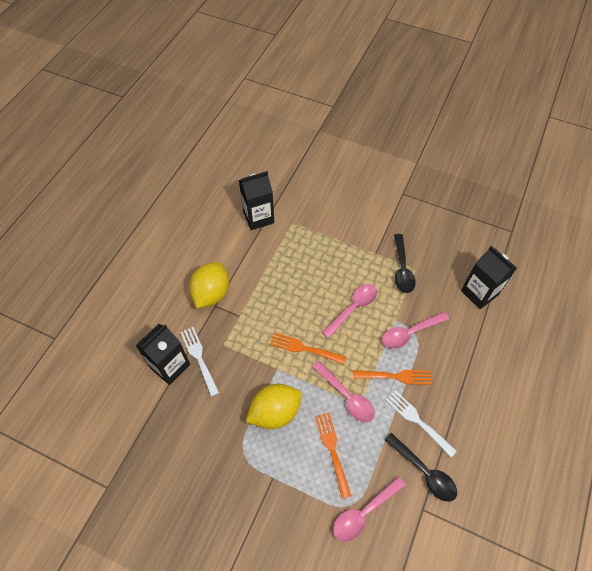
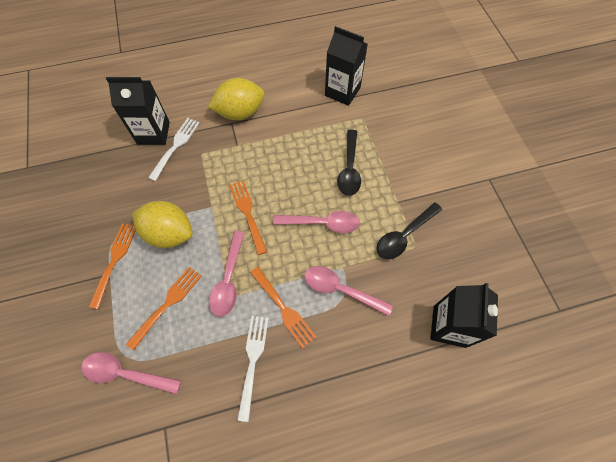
camera: 50 degrees right, 5 degrees up
(264, 467) = (114, 261): none -> orange fork
(424, 472) = (204, 403): black spoon -> black spoon (349, 169)

